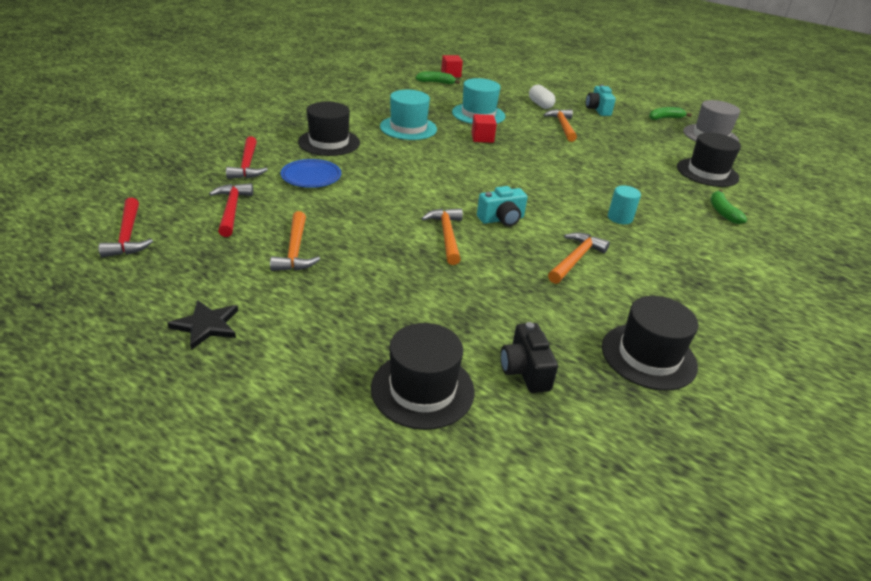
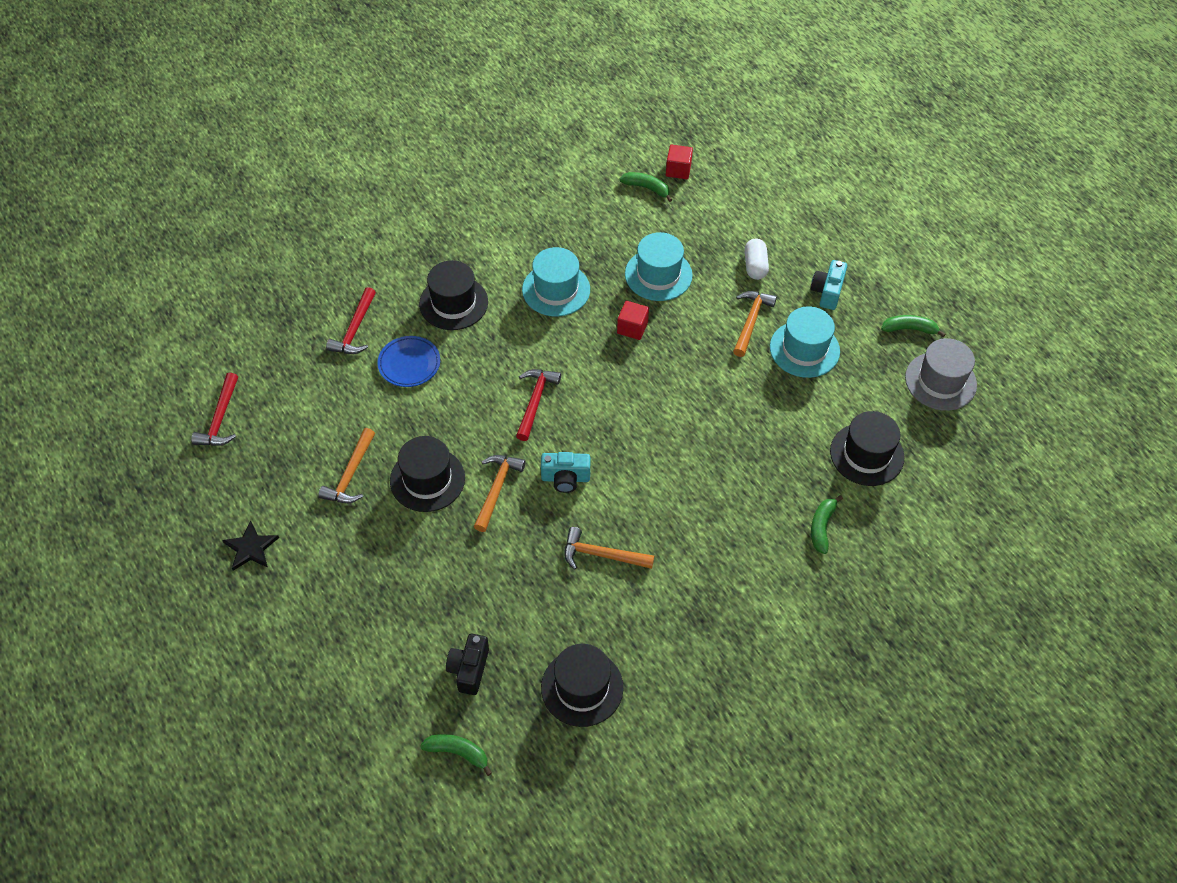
camera: 25 degrees right, 20 degrees up
(232, 210) = (316, 401): red hammer -> red hammer (535, 401)
(422, 389) = (381, 661): black hat -> black hat (427, 479)
(574, 452) = (458, 752): none -> green banana
(575, 259) = (601, 555): orange hammer -> orange hammer turned 135 degrees counterclockwise
(611, 133) = (804, 349): none -> turquoise hat
(620, 218) = (693, 507): turquoise cylinder -> none

